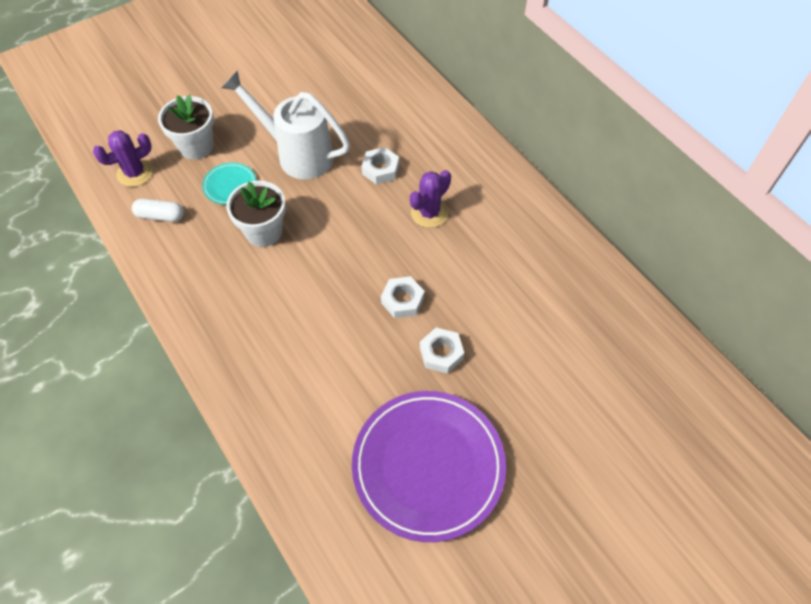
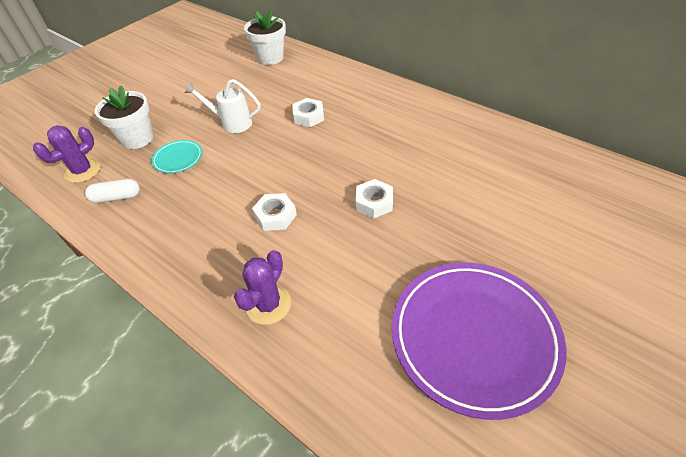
camera: 15 degrees left, 10 degrees down
(264, 232) = (222, 184): white flower pot -> white flower pot (270, 58)
(297, 154) = (231, 123): white watering can -> white watering can, size x0.61
(429, 213) = (364, 135): purple cactus -> purple cactus (268, 304)
(441, 353) = (431, 234): white nut -> white nut (275, 216)

